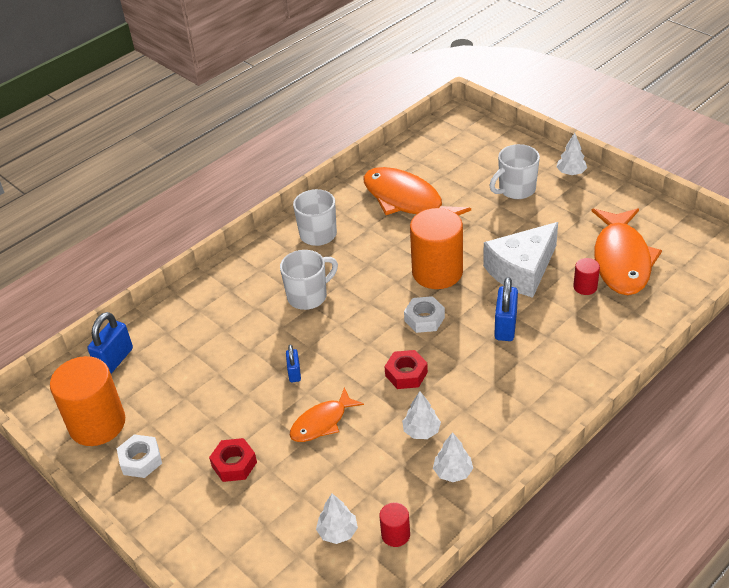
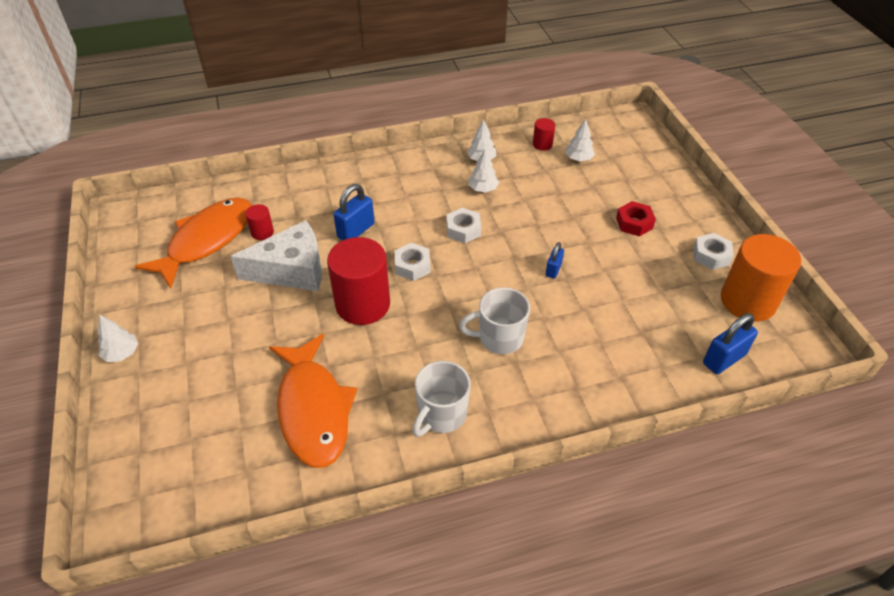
camera: 155 degrees left, 5 degrees up
(322, 422) = (552, 223): orange fish -> none
(406, 374) = (463, 230): red nut -> white nut
(437, 272) = (363, 304): orange cylinder -> red cylinder
(516, 189) = (195, 361): white mug -> none

